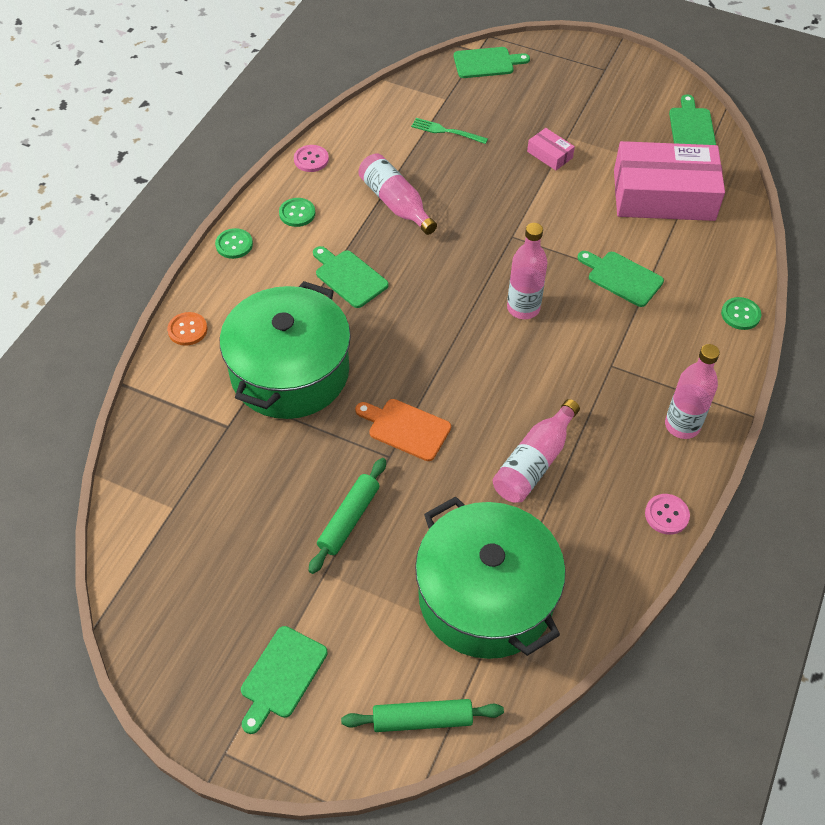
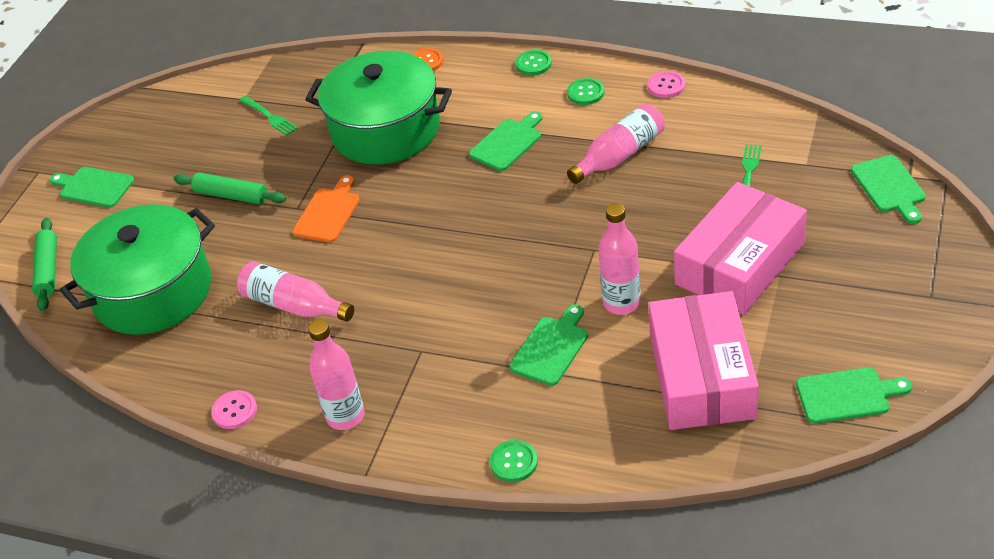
camera: 90 degrees right, 10 degrees down
(221, 480) = (270, 117): none -> green fork
(523, 308) = (490, 272): pink bottle -> pink bottle (621, 303)
(549, 155) = (739, 263): pink box -> pink box, size x2.46

